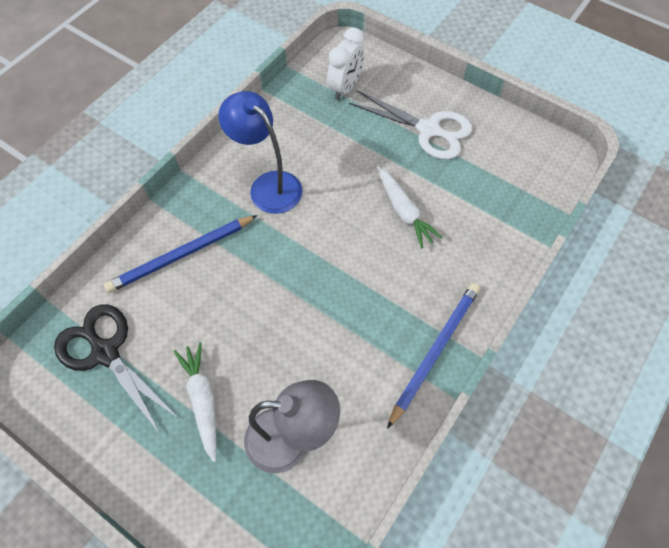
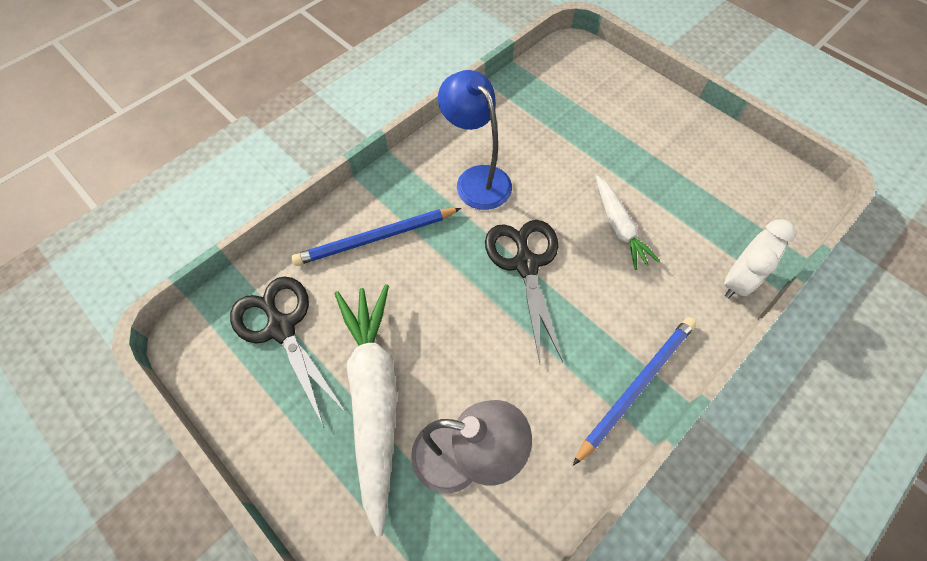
camera: 10 degrees right, 0 degrees up
(202, 400) = (374, 397): white carrot -> white carrot, size x1.82
(324, 258) = (526, 264): none -> black scissors
(345, 88) = (571, 90): white clock -> white clock (737, 280)
(428, 130) = (655, 145): white scissors -> none

